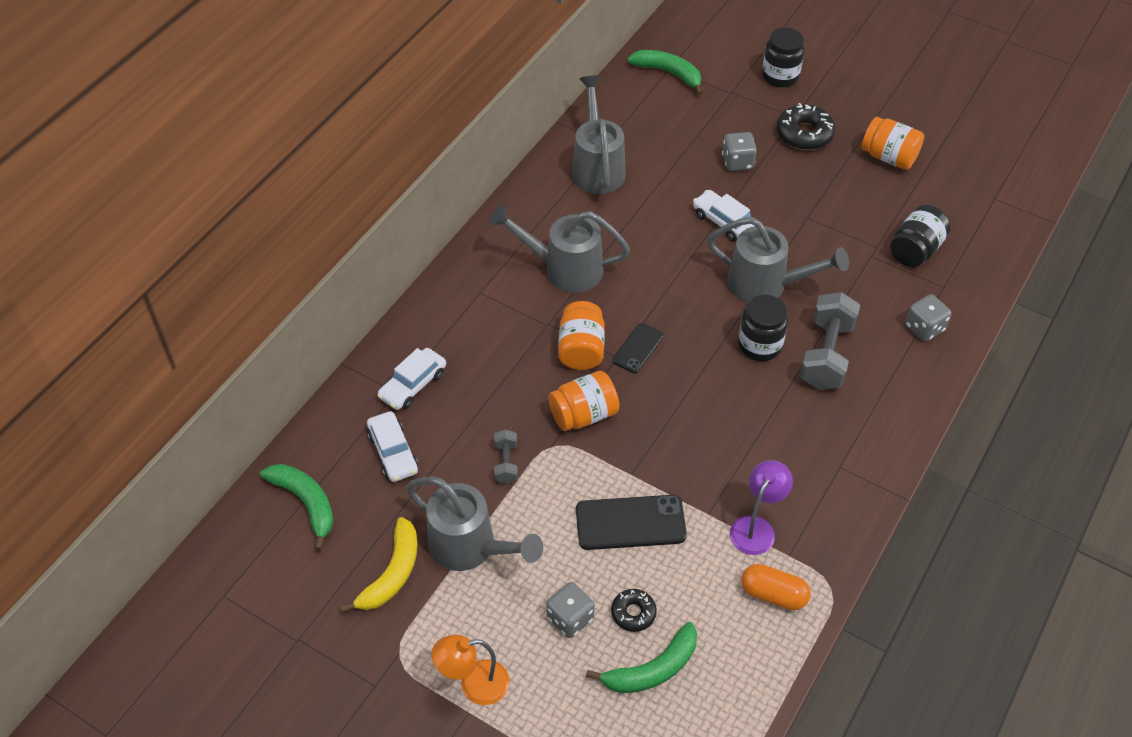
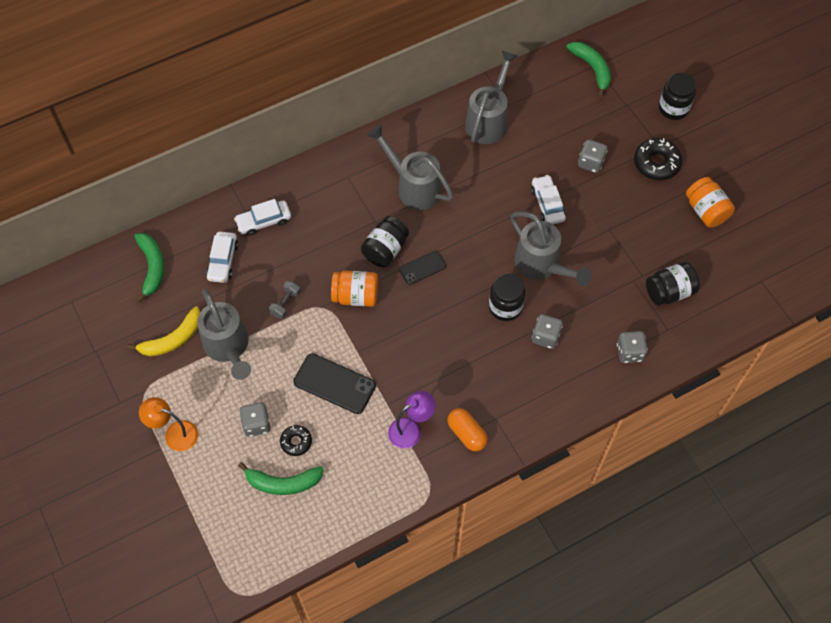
camera: 30 degrees right, 10 degrees up
(581, 349) = (385, 250): orange jar -> black jar
(773, 594) = (390, 478): orange capsule -> orange capsule (466, 433)
(826, 355) = (545, 337): grey dumbbell -> grey dice

